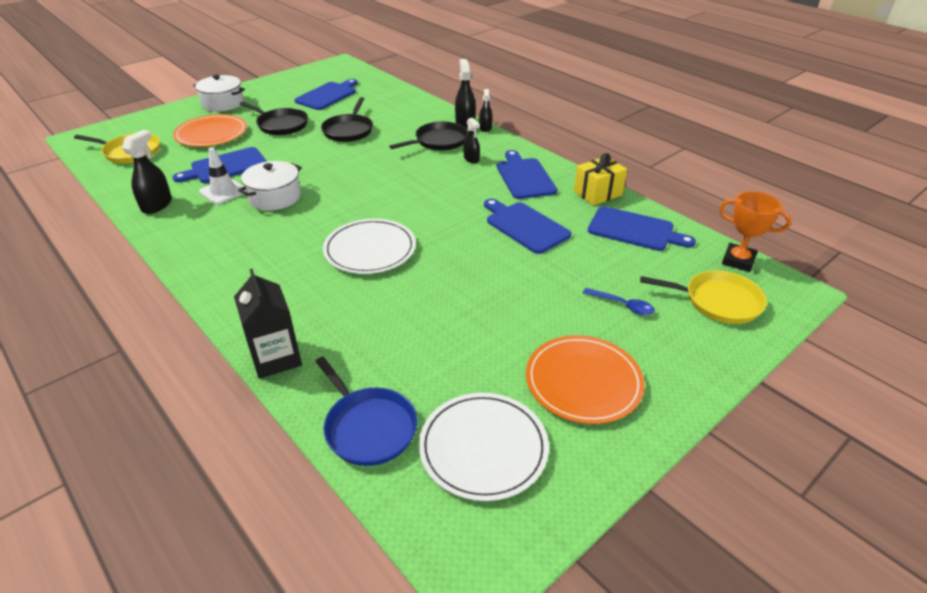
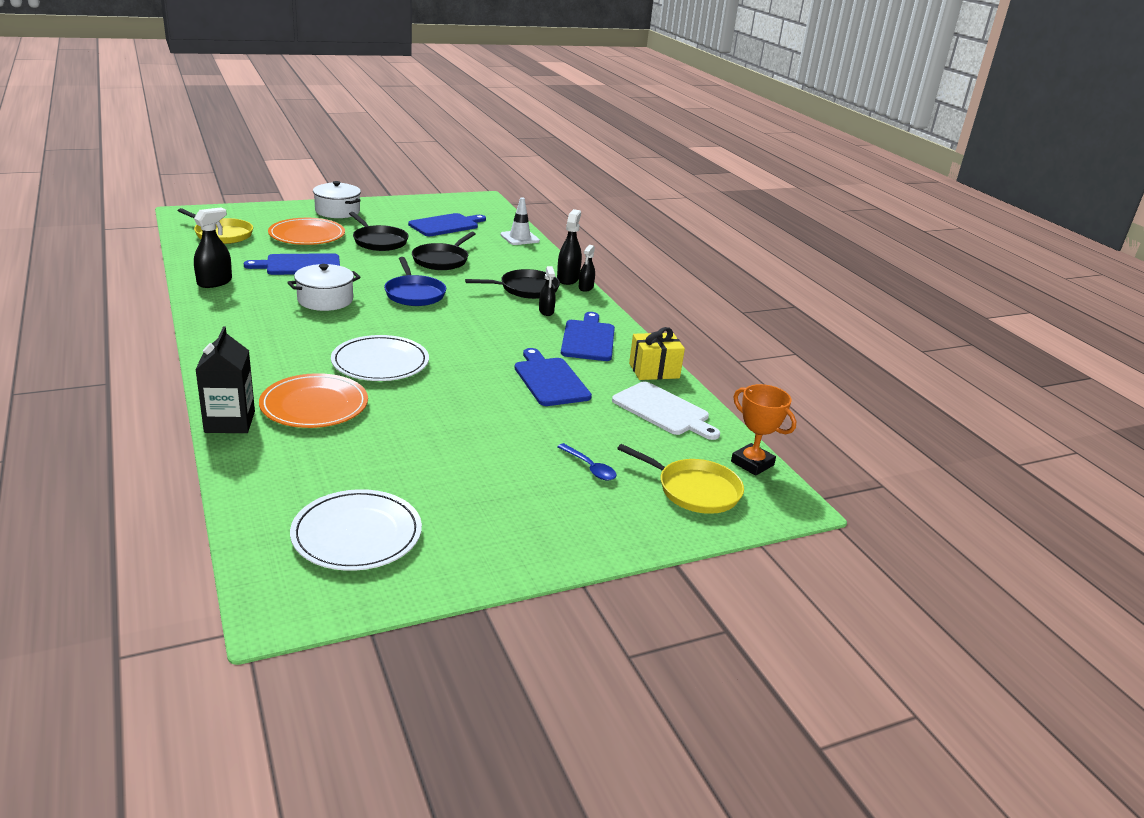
camera: 15 degrees right, 10 degrees down
(223, 191) = (281, 285): white traffic cone -> white traffic cone (519, 238)
(368, 427) = (269, 492): blue pan -> blue pan (414, 294)
(583, 381) = (493, 514): orange plate -> orange plate (314, 405)
(634, 230) = (663, 410): blue cutting board -> white cutting board

